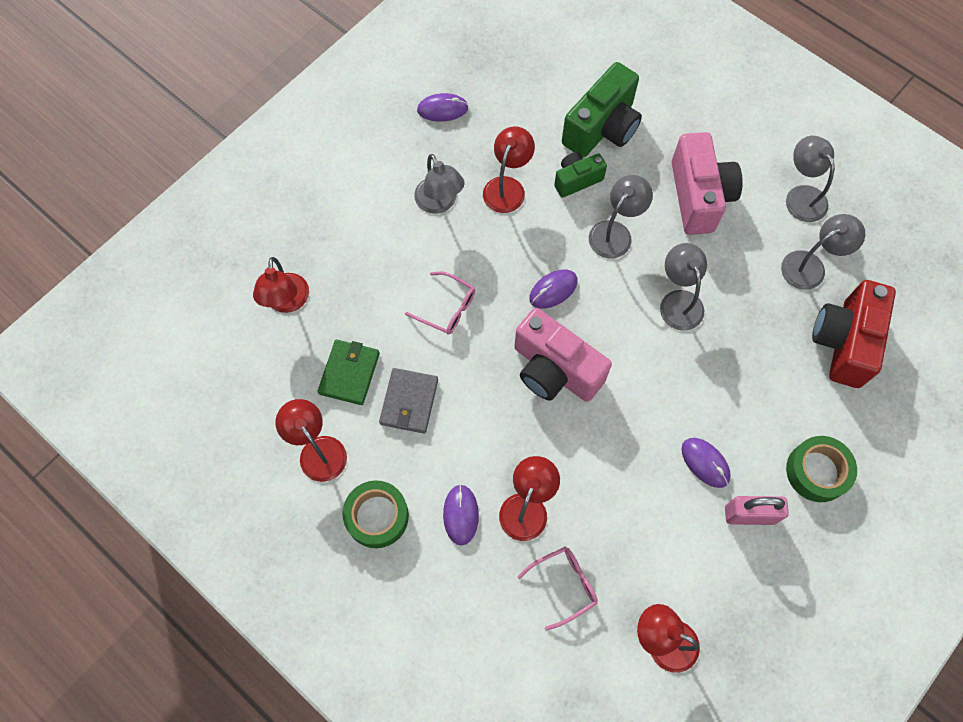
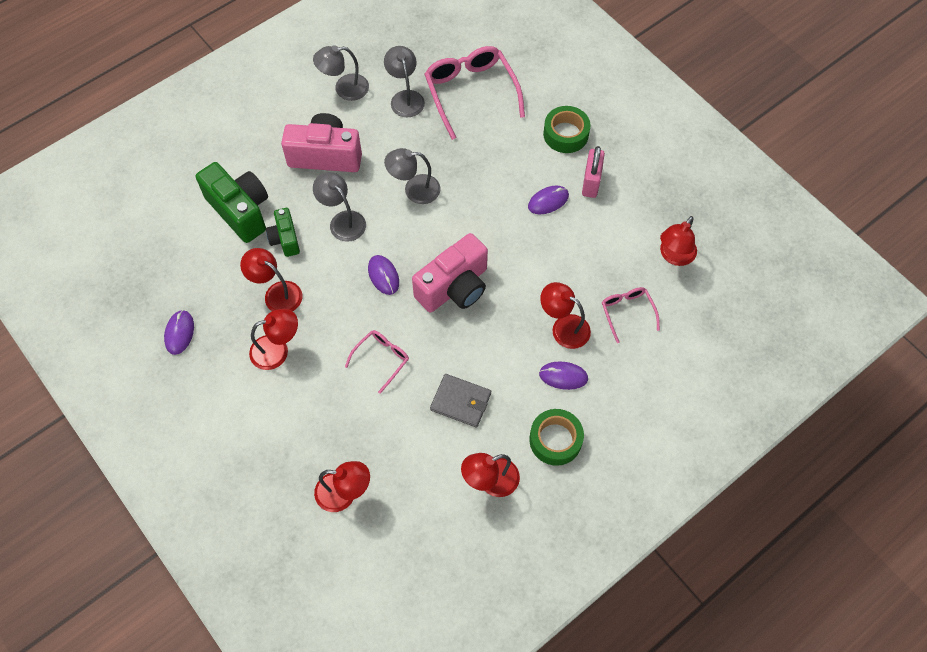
camera: 80 degrees left, 5 degrees down
(349, 373) = (425, 447): green wallet -> none
(439, 203) = (277, 350): grey lamp -> red lamp
(844, 342) = (471, 93): red camera -> pink glasses

